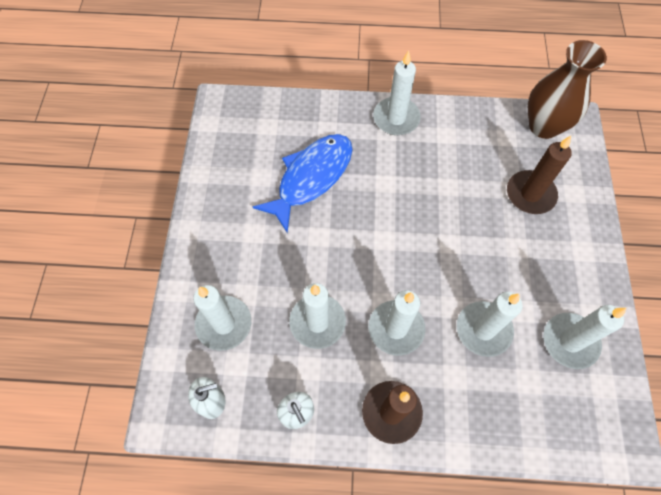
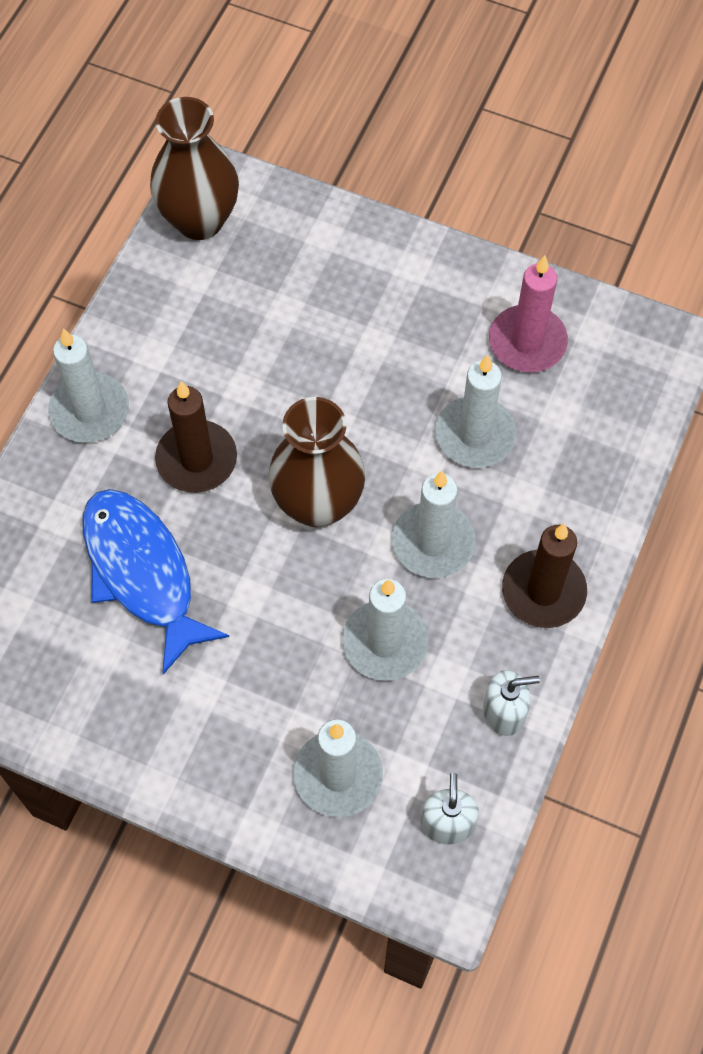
camera: 70 degrees left, 0 degrees up
(392, 252) = (318, 504): none -> brown vase
(530, 194) = (302, 289): brown candle -> brown candle (196, 459)
(570, 341) = (527, 342): white candle -> pink candle

